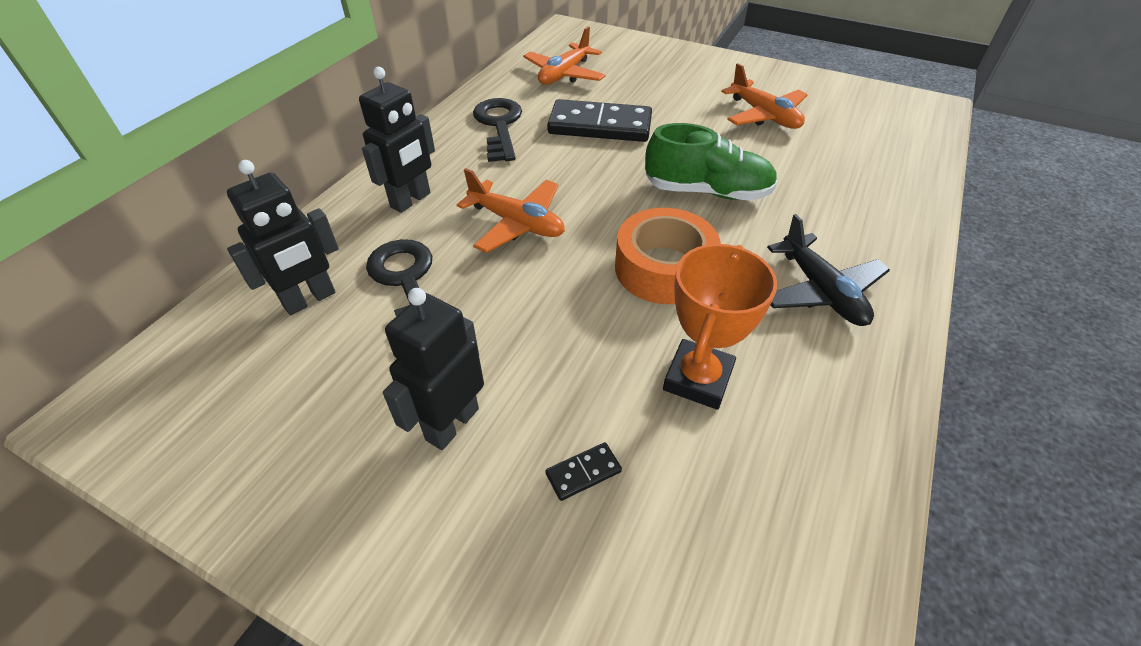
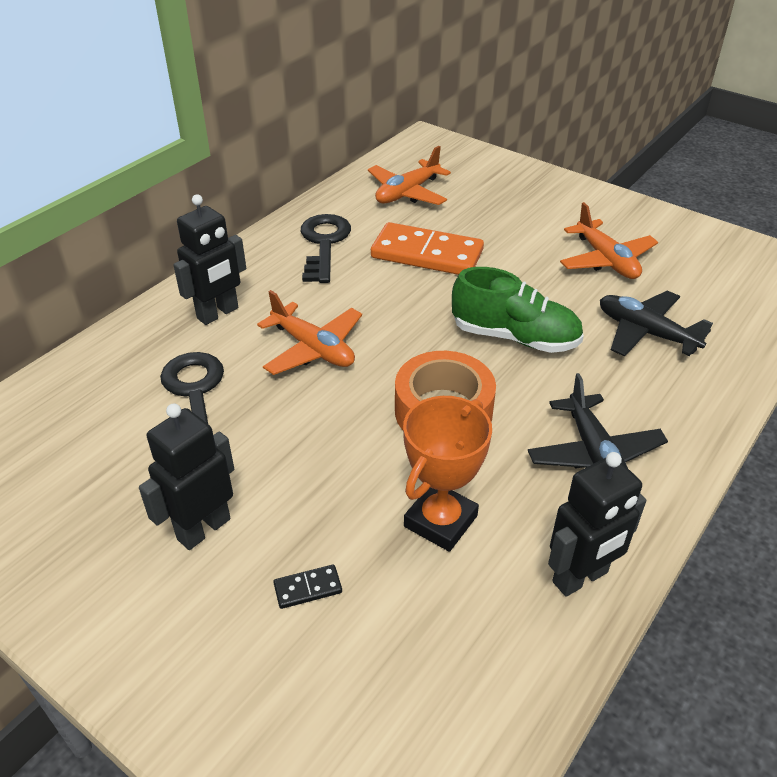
camera: 10 degrees right, 5 degrees down
(310, 300) = (104, 399): black robot -> black robot (580, 578)
(600, 126) = (427, 254): black domino -> orange domino
(823, 175) = (645, 333): none -> black plane

